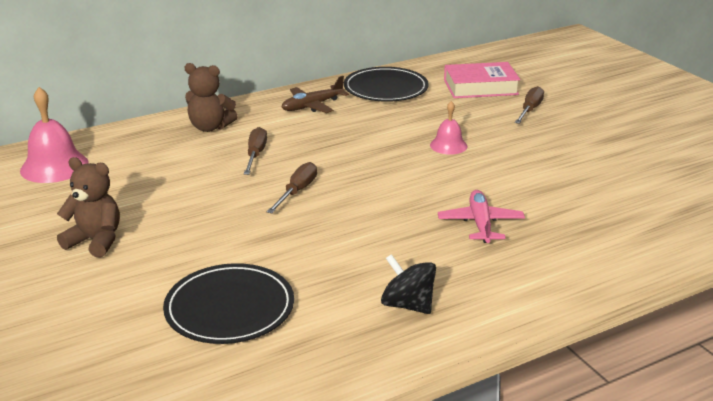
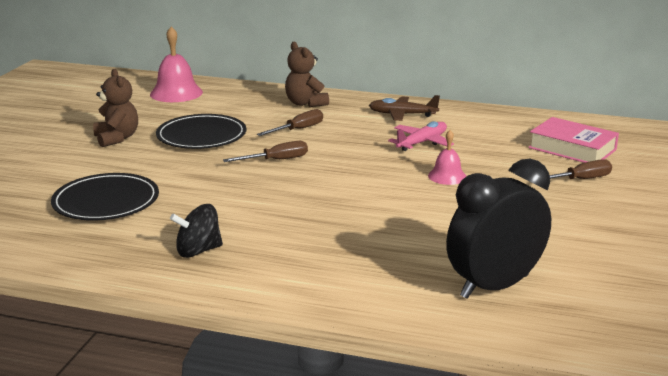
camera: 45 degrees right, 5 degrees down
(385, 88) = (485, 122): black plate -> black plate (201, 136)
(407, 305) = (198, 251): black spinning top -> black spinning top turned 105 degrees counterclockwise
(480, 223) = (353, 232): pink plane -> pink plane (422, 143)
(637, 215) = (494, 286): none -> black clock

